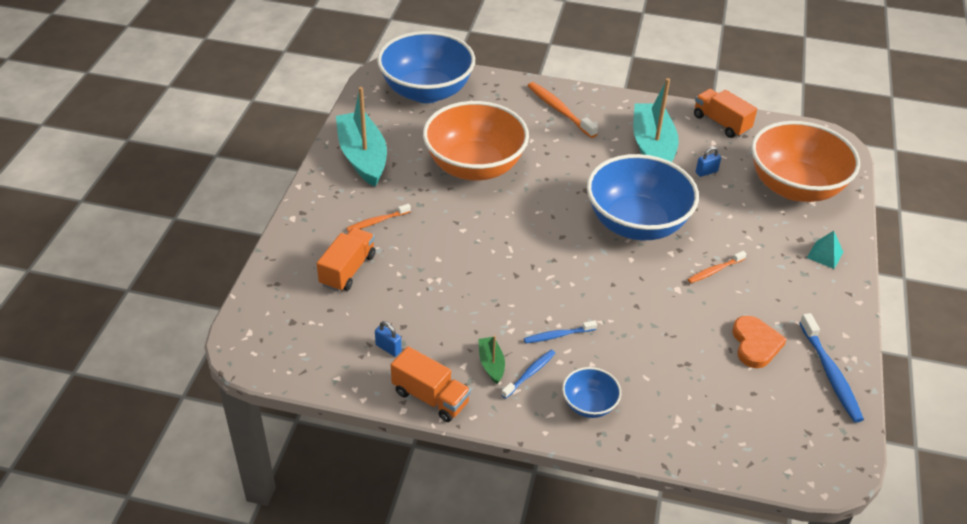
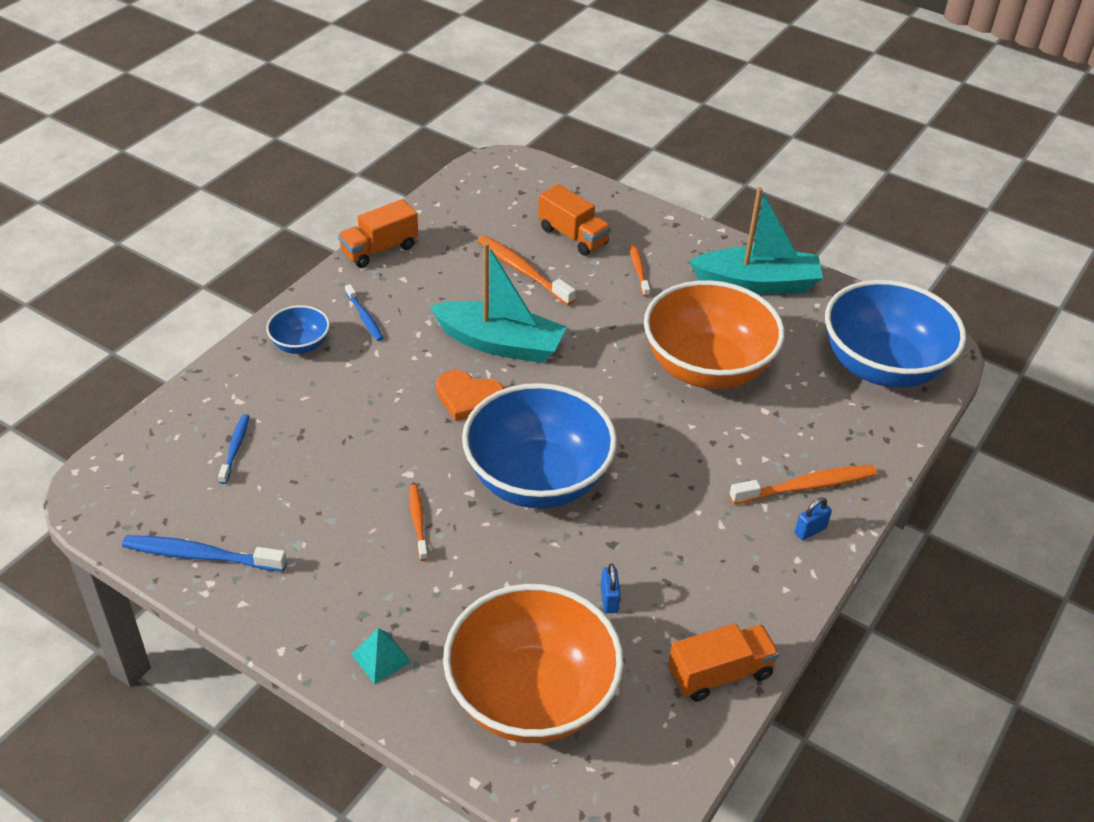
camera: 110 degrees right, 0 degrees up
(388, 348) = (454, 239): blue padlock -> blue padlock (810, 530)
(412, 290) = (522, 270): none -> orange toothbrush
(491, 364) = (393, 296): green boat -> none
(558, 335) = (400, 352): blue toothbrush -> blue toothbrush (235, 448)
(652, 147) = (687, 559): turquoise boat -> turquoise boat (500, 343)
(755, 344) = (286, 507): orange heart -> orange heart (468, 398)

